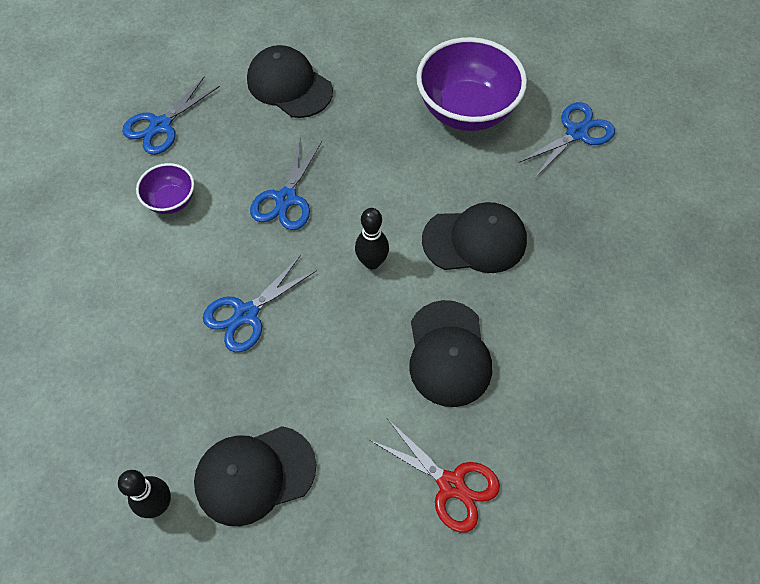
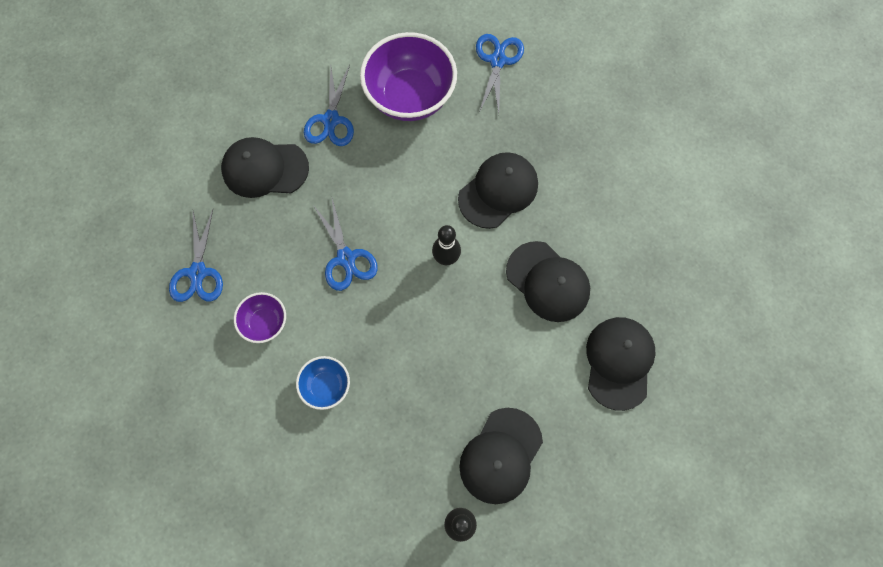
camera: 40 degrees left, 10 degrees up
(167, 288) = (326, 386): none -> blue bowl
(246, 314) = (397, 360): blue scissors -> blue scissors (331, 120)
(451, 485) = (619, 362): red scissors -> black cap

